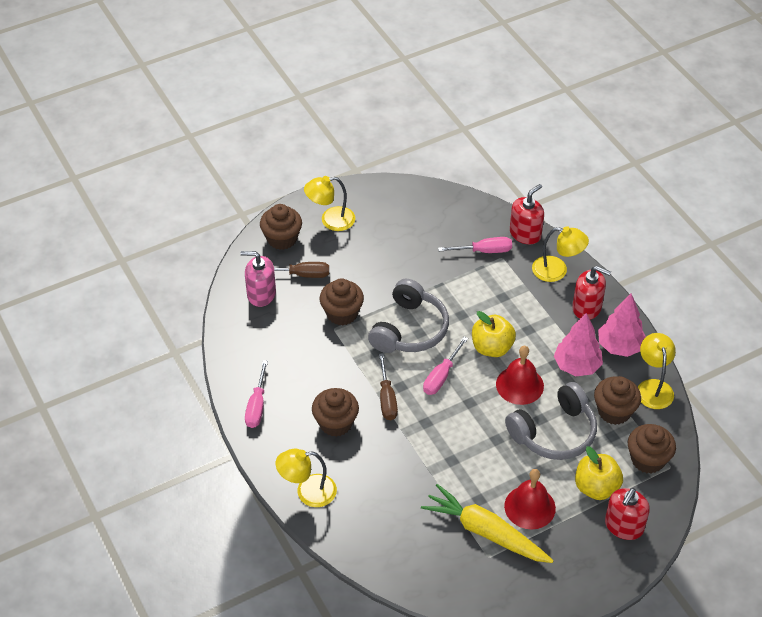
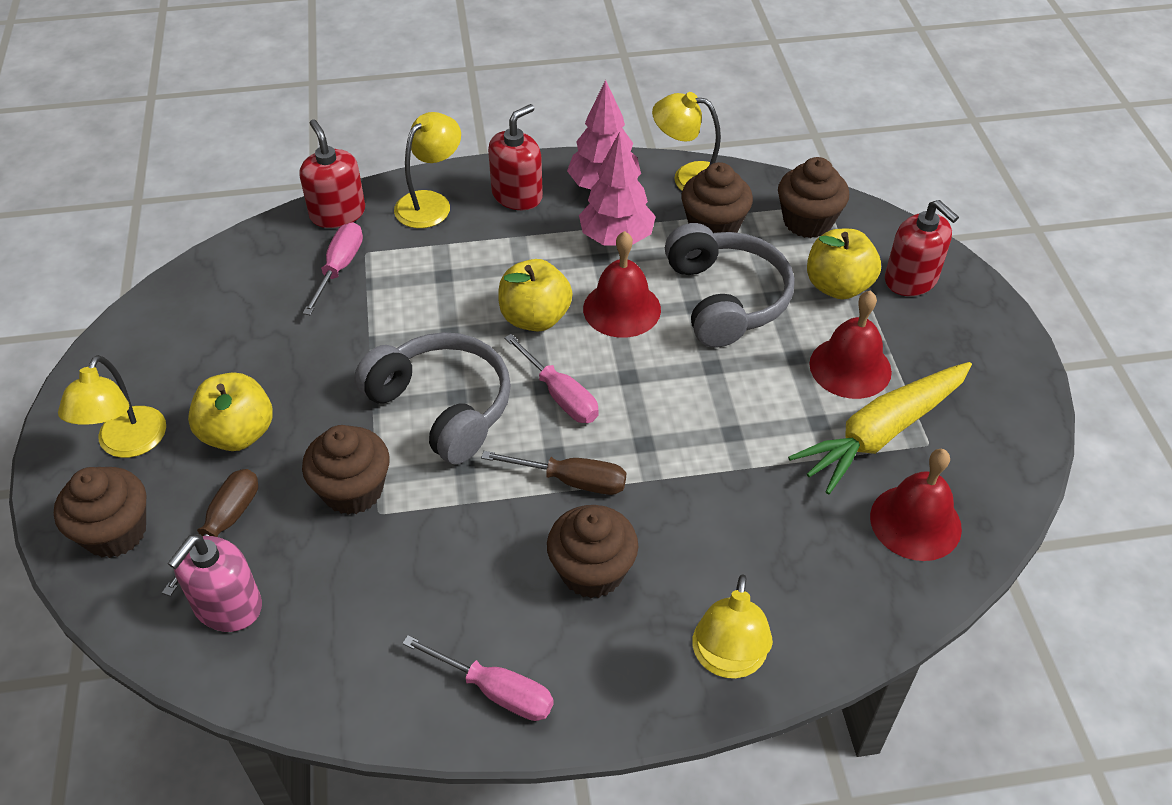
camera: 70 degrees left, 0 degrees up
(355, 257) = (238, 433): none -> yellow apple
(428, 559) = (915, 522): none -> red bell

